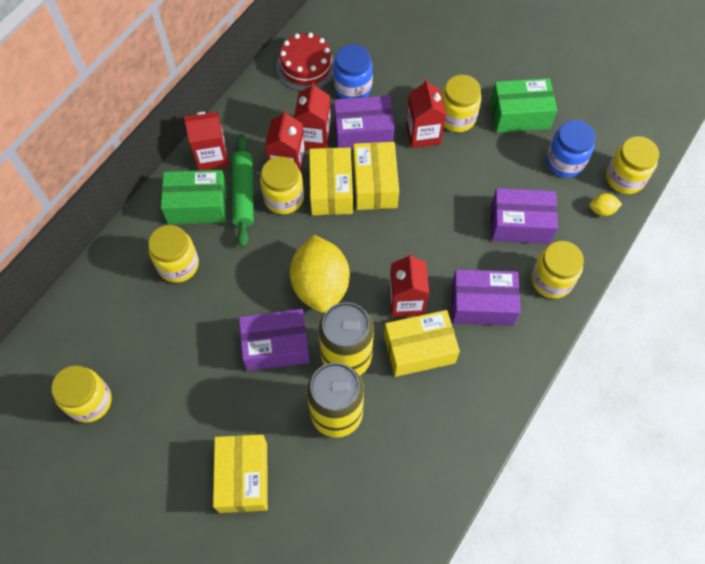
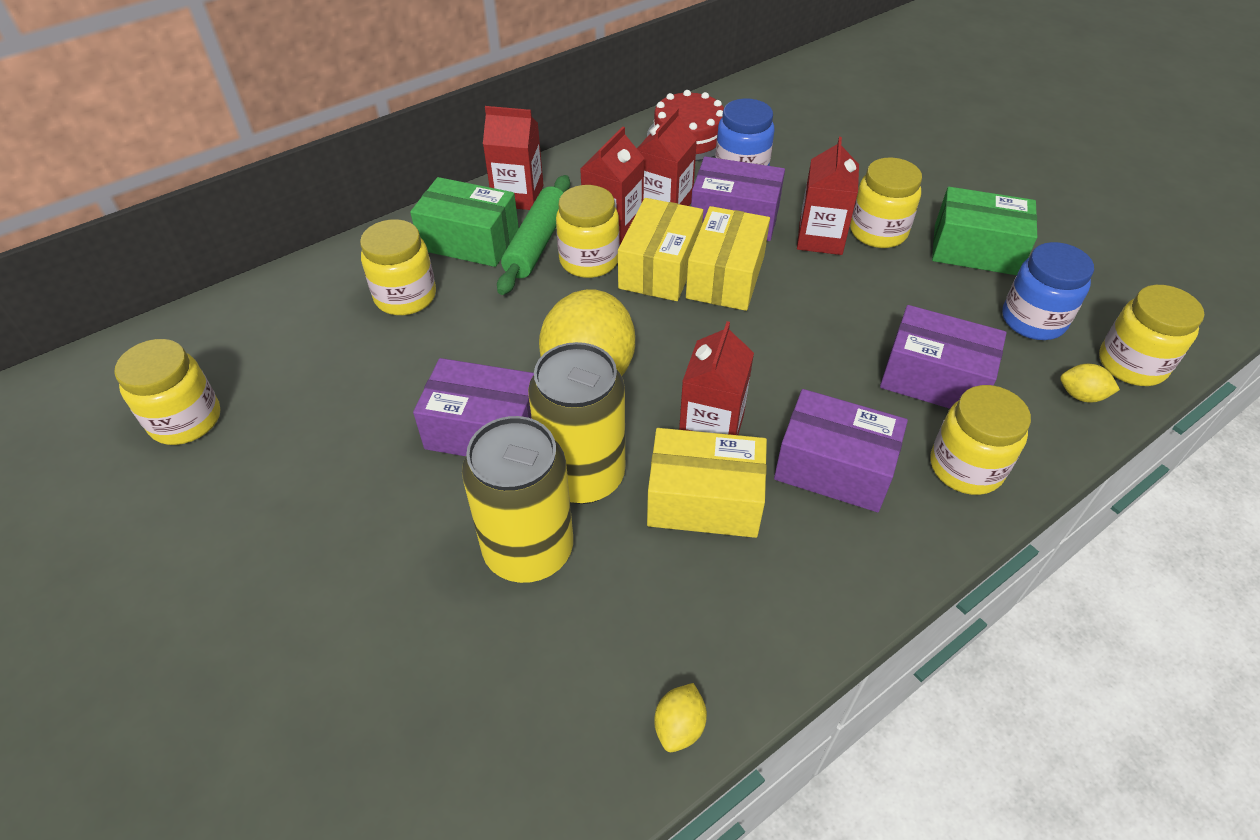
camera: 20 degrees right, 15 degrees down
(243, 477) = (334, 595): yellow box -> none
(453, 482) = (679, 726): none -> yellow lemon

